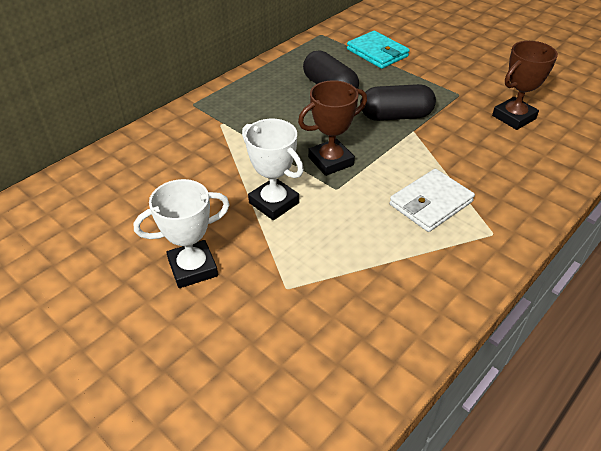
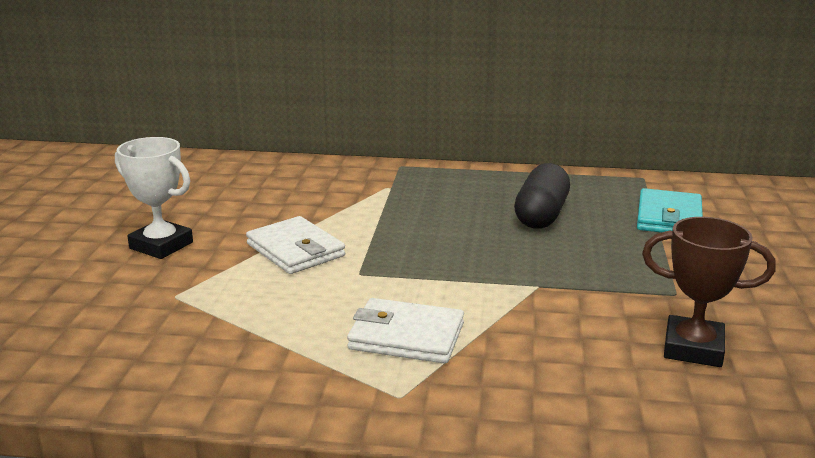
camera: 55 degrees right, 20 degrees down
(274, 203) = (295, 250): white trophy -> white wallet
(330, 161) = (404, 256): brown trophy -> none
(396, 116) = (551, 267): black capsule -> none

